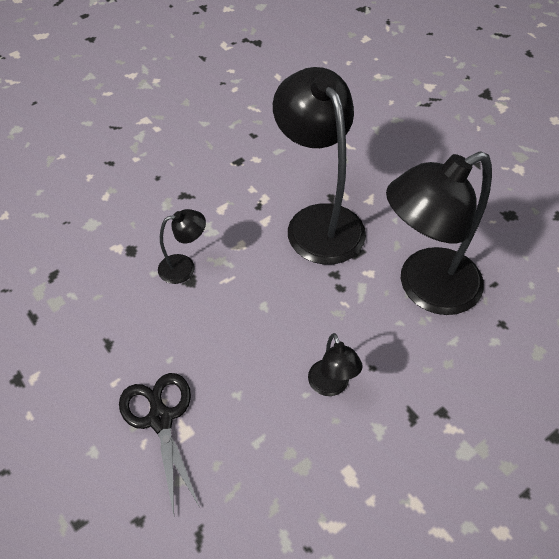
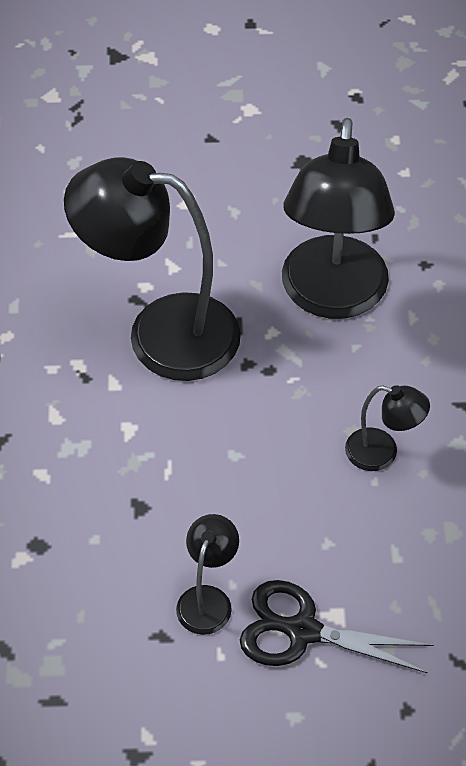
camera: 55 degrees left, 0 degrees up
(184, 267) = (113, 502): black lamp -> black lamp (208, 599)

